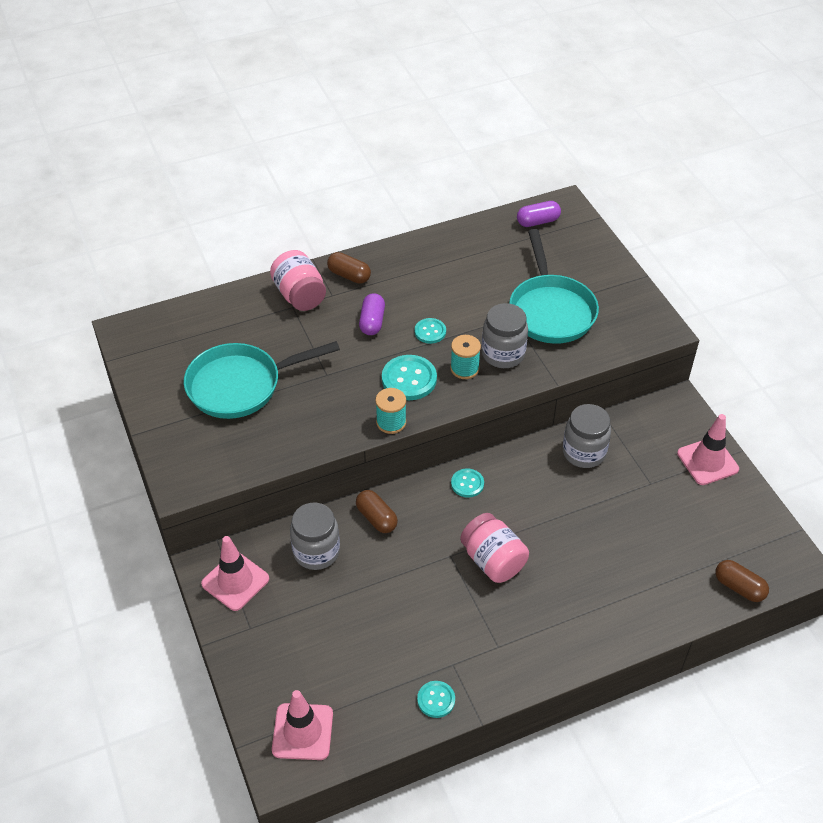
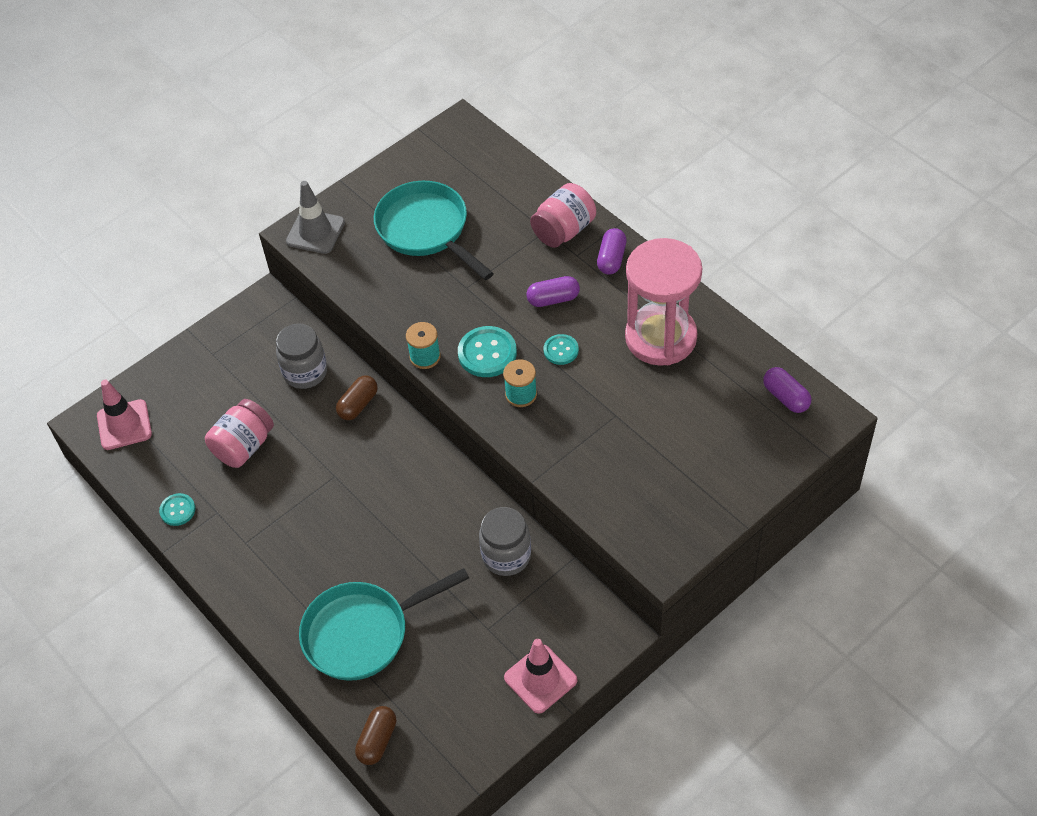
camera: 75 degrees right, 5 degrees up
(189, 469) = (315, 232): none -> grey traffic cone
(235, 581) = (256, 326): pink traffic cone -> none
(349, 275) = (611, 259): brown capsule -> purple capsule
(447, 270) = (661, 337): none -> pink hourglass
(467, 484) = (426, 464): turquoise button -> none
(493, 560) = (340, 512): pink jar -> pink jar (244, 446)
(503, 354) = (556, 421): grey jar -> none
(550, 310) = (643, 447): turquoise pan -> turquoise pan (363, 633)

